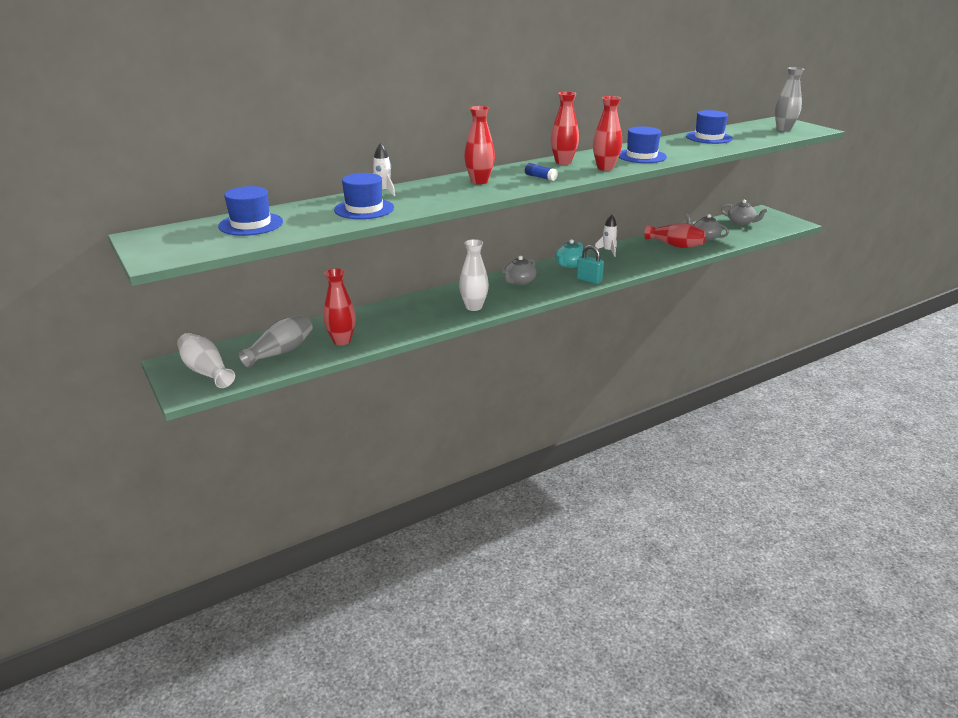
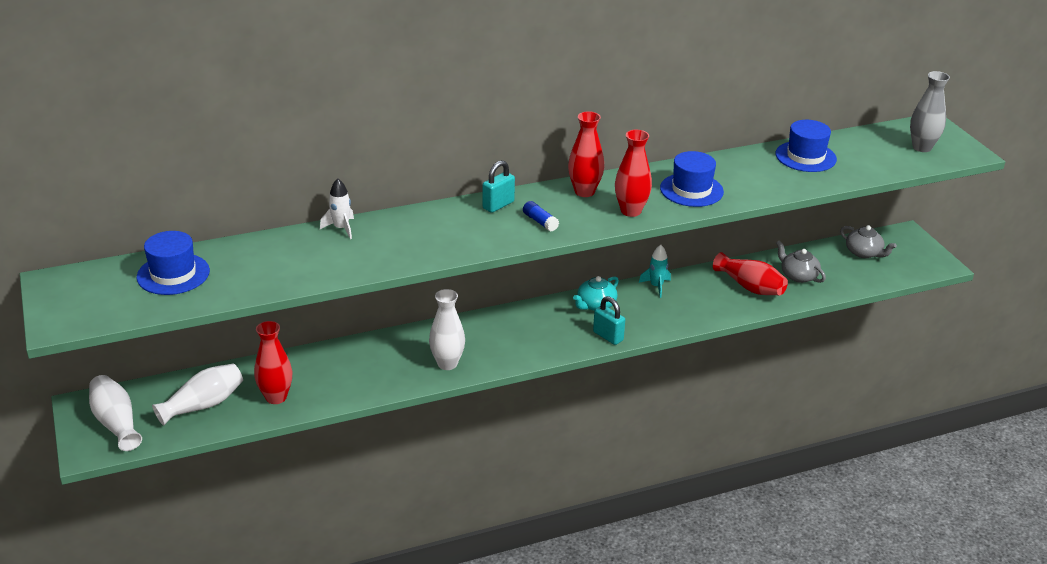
camera: 10 degrees right, 5 degrees up
(280, 352) = (203, 405): grey vase -> white vase
(364, 209) = (307, 261): blue hat -> none
(479, 181) = (462, 221): red vase -> none
(502, 172) = (498, 205): none -> turquoise padlock
(519, 282) = (519, 327): grey teapot -> none
(608, 251) = (656, 286): white rocket -> turquoise rocket

